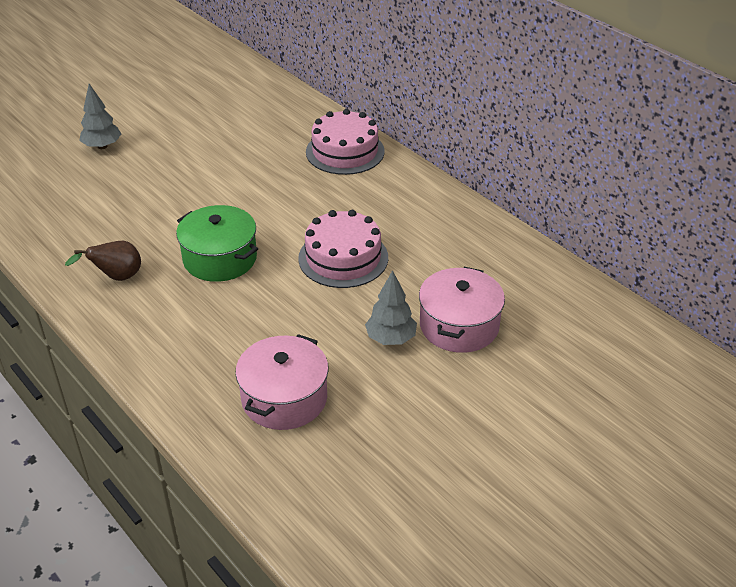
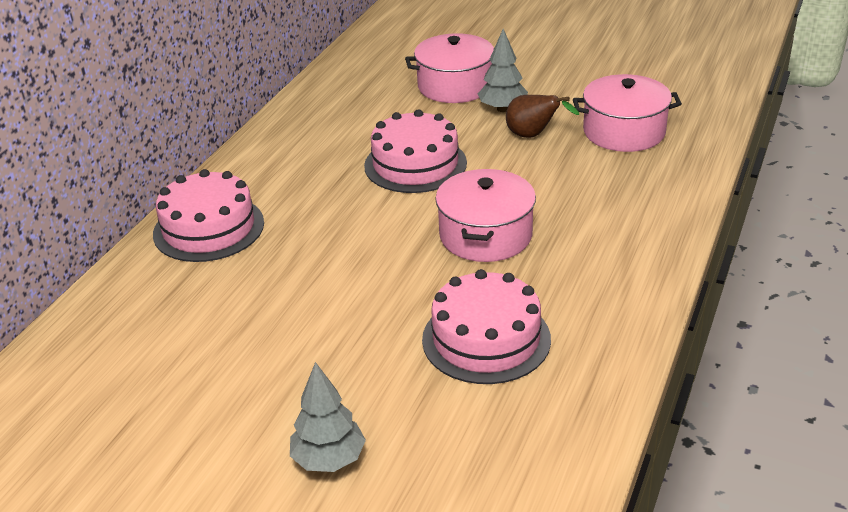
camera: 115 degrees left, 5 degrees down
(116, 277) = (585, 291): brown pear -> brown pear (533, 136)
(123, 221) = (486, 339): none -> pink cake
(220, 258) = (485, 235): green pot -> pink pot

